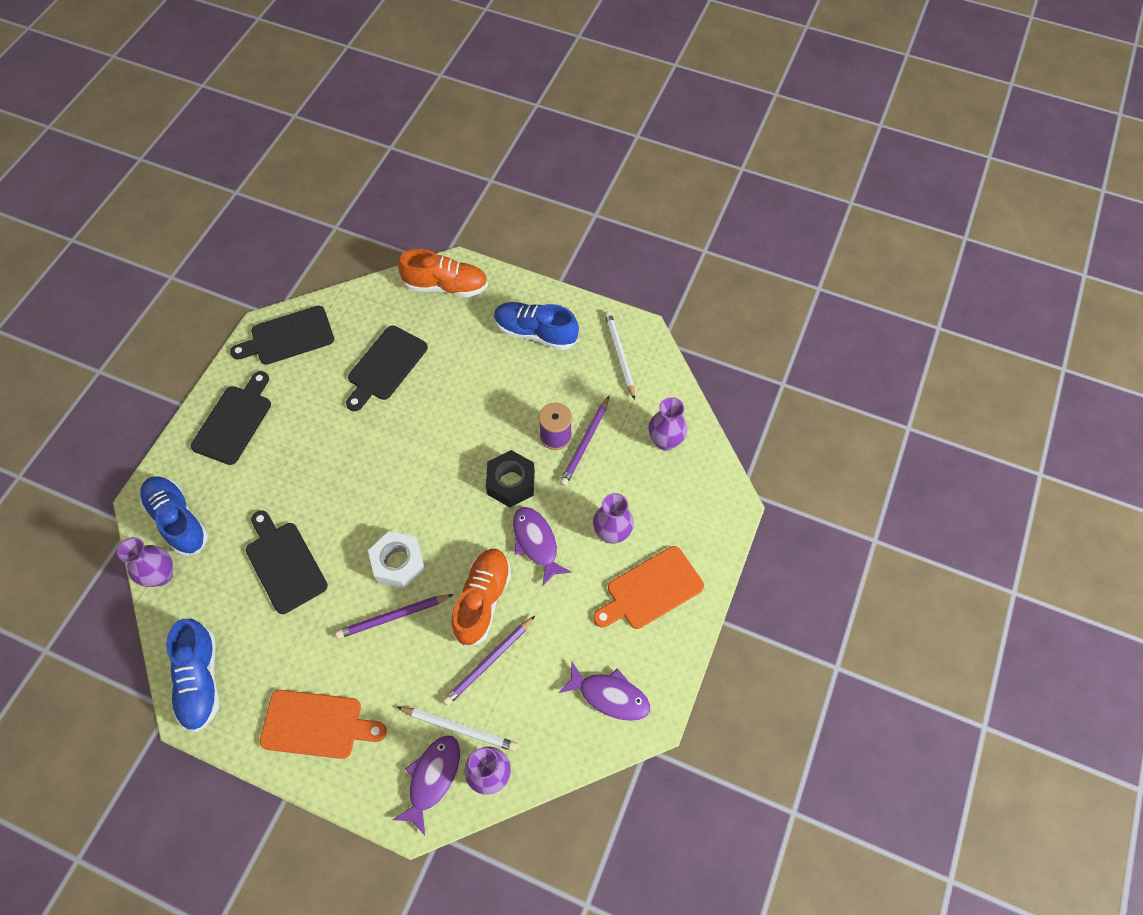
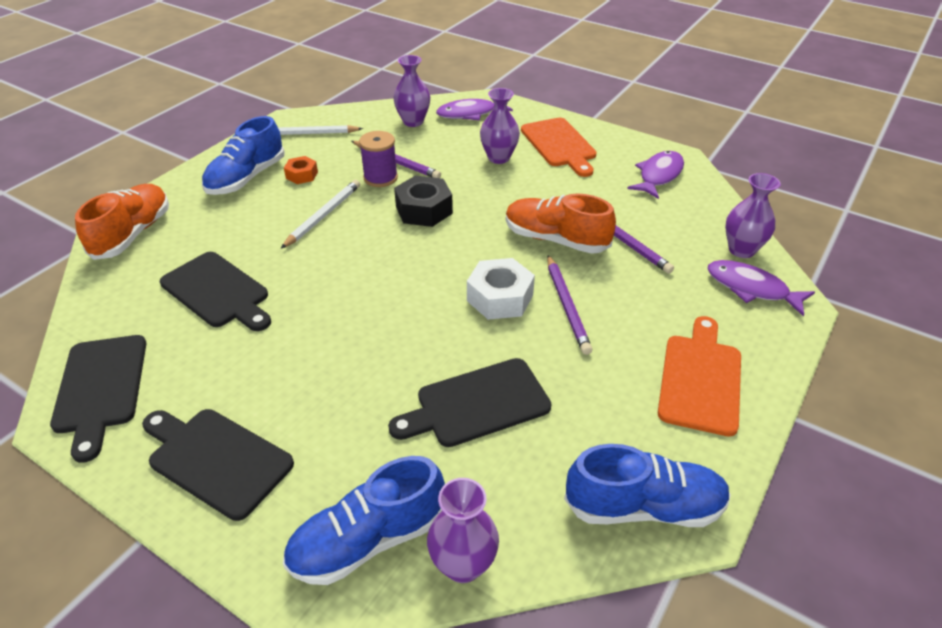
camera: 80 degrees left, 20 degrees down
(459, 728) = (696, 266): white pencil -> white pencil (323, 216)
(536, 542) = (498, 200): purple fish -> purple fish (470, 114)
(548, 372) = (302, 175): none -> orange nut

